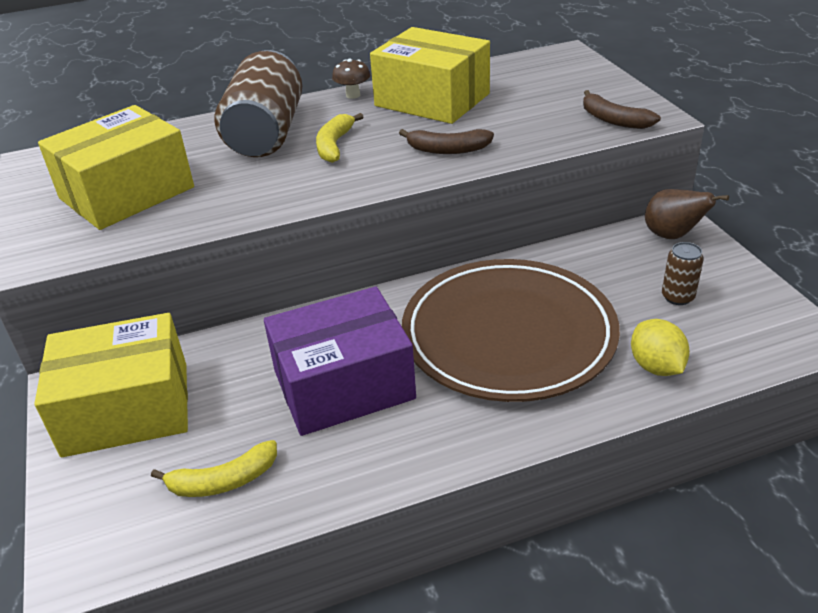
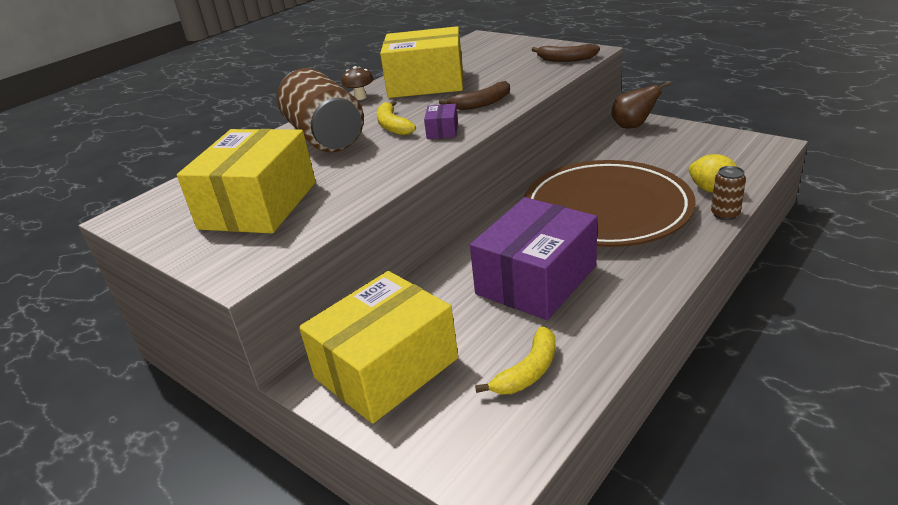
camera: 30 degrees left, 5 degrees down
(368, 171) = (442, 131): none -> purple box
(677, 297) = (677, 153): brown can -> brown can (725, 214)

